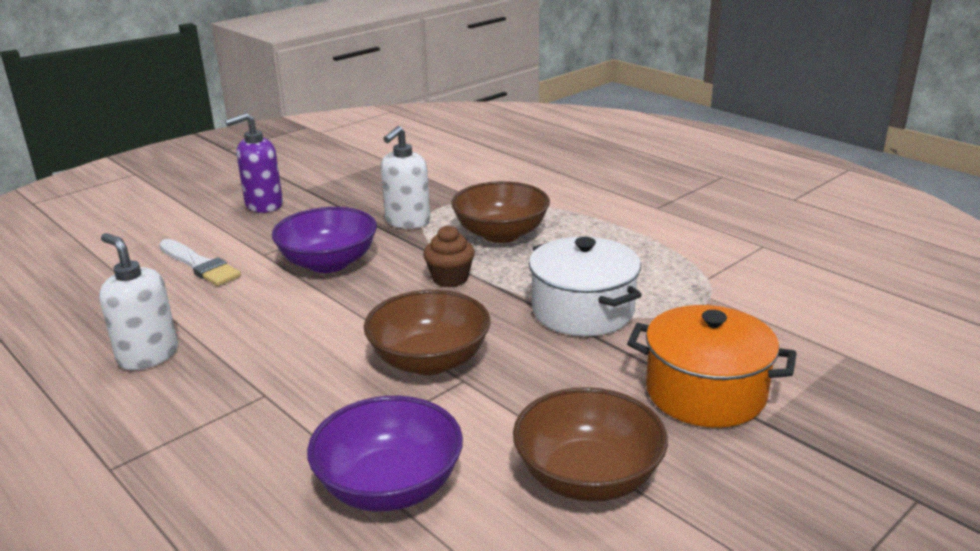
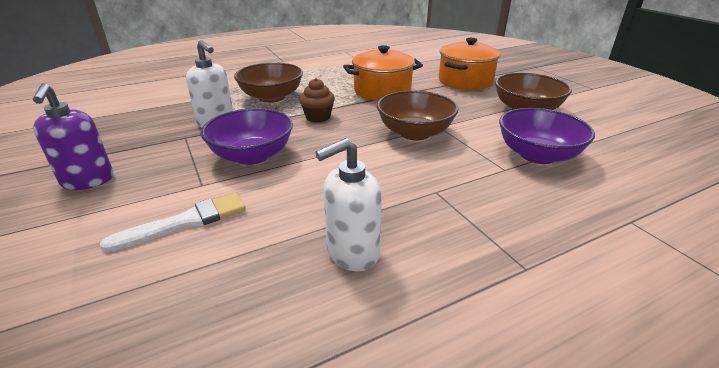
camera: 75 degrees left, 5 degrees up
(583, 311) = (382, 91): white pot -> orange pot

